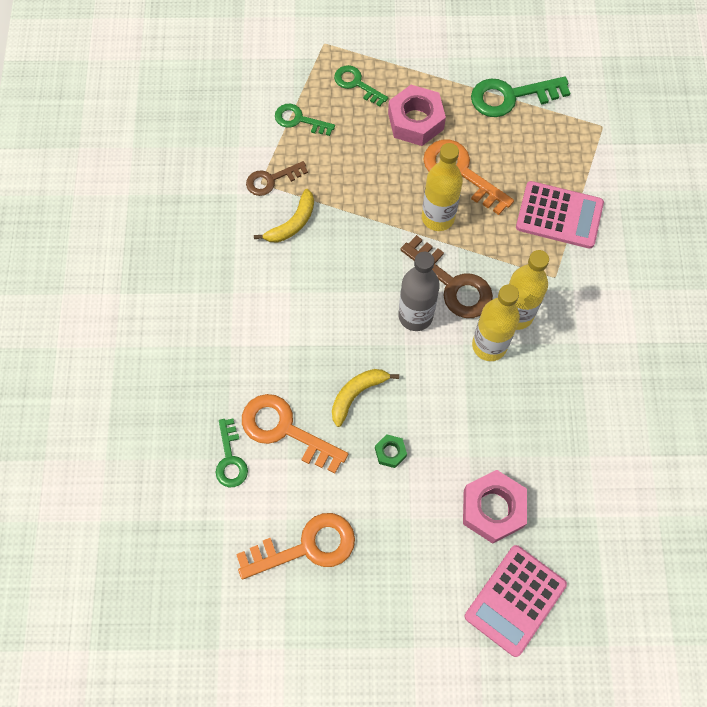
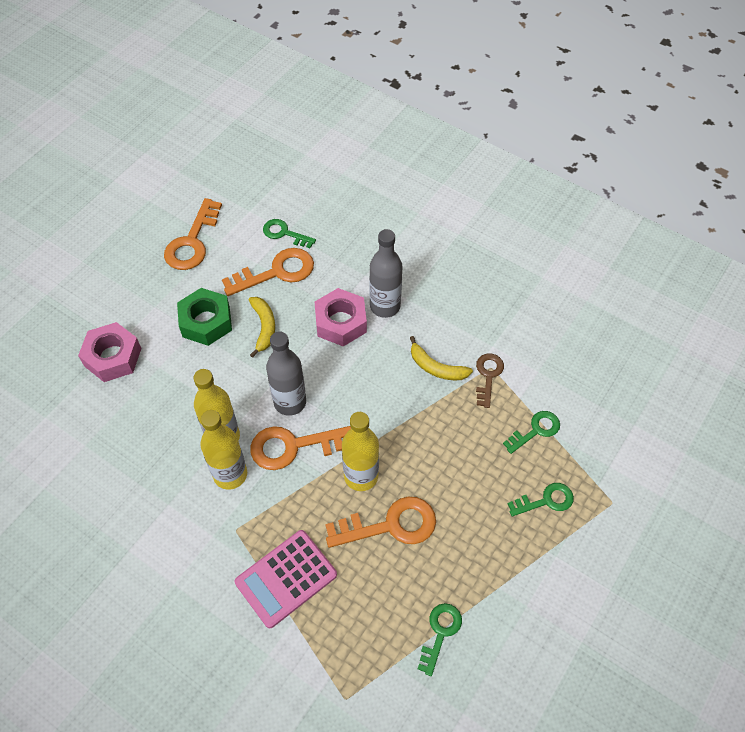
camera: 125 degrees right, 10 degrees down
(256, 304) = (385, 306): none -> grey bottle
(292, 223) = (436, 367): yellow banana -> yellow banana turned 45 degrees counterclockwise
(390, 452) = (206, 322): green nut -> green nut, size x2.05
(415, 121) = (471, 524): pink nut -> pink nut (341, 322)
(452, 284) = (294, 446): brown key -> orange key
(511, 96) = (440, 633): green key -> green key, size x0.61
(515, 600) = (49, 331): pink calculator -> none

